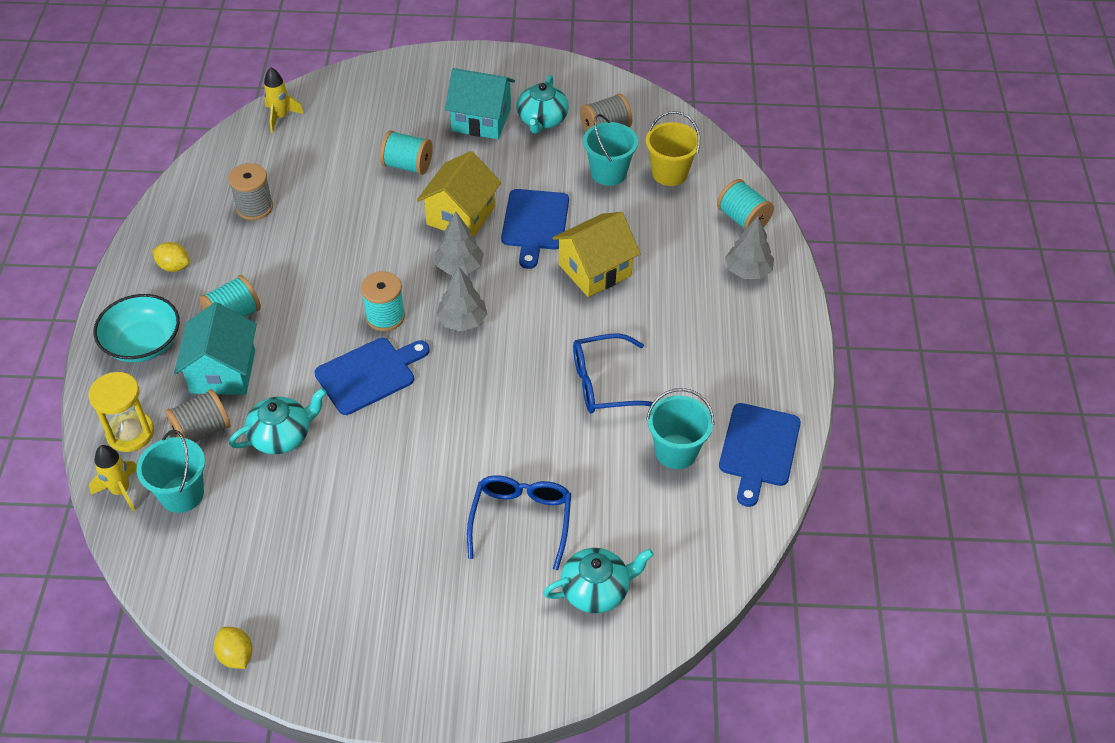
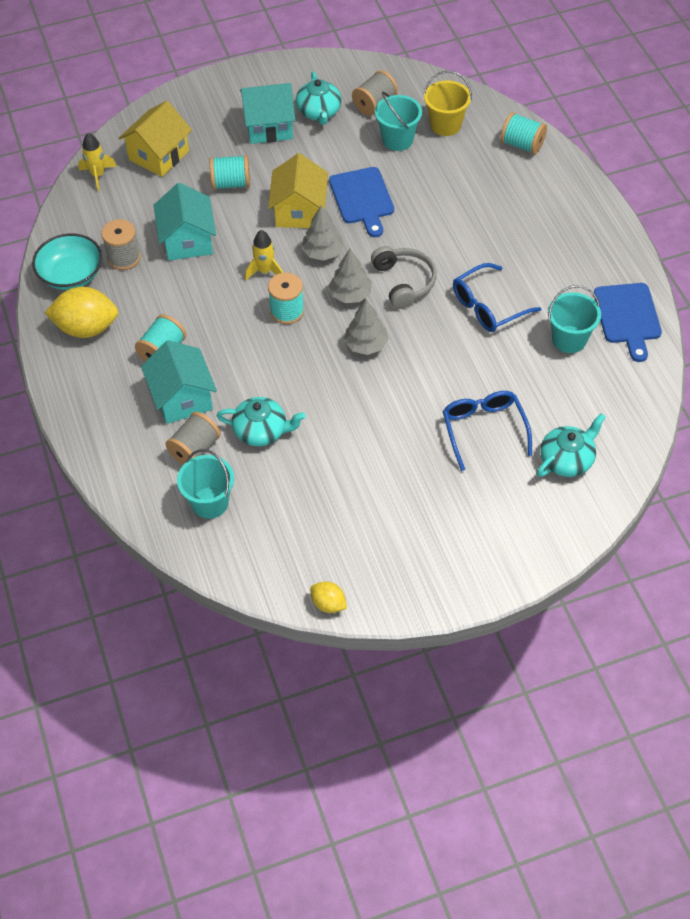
camera: 20 degrees left, 5 degrees up
(121, 491) = (159, 517): yellow rocket -> yellow rocket (265, 271)
(130, 433) = (137, 471): yellow hourglass -> none
(143, 343) = (101, 398): turquoise bowl -> turquoise bowl (71, 274)
(174, 266) = (86, 328): yellow lemon -> yellow lemon, size x1.93
(282, 435) = (261, 431): turquoise teapot -> turquoise teapot turned 60 degrees clockwise
(328, 210) = (188, 240): none -> turquoise house
(369, 374) = (301, 360): blue cutting board -> none
(527, 326) = (404, 282): none -> grey headphones
(595, 270) = (431, 221): yellow house -> yellow house (159, 155)
(748, 271) = (547, 184): grey tree -> grey tree (366, 345)

